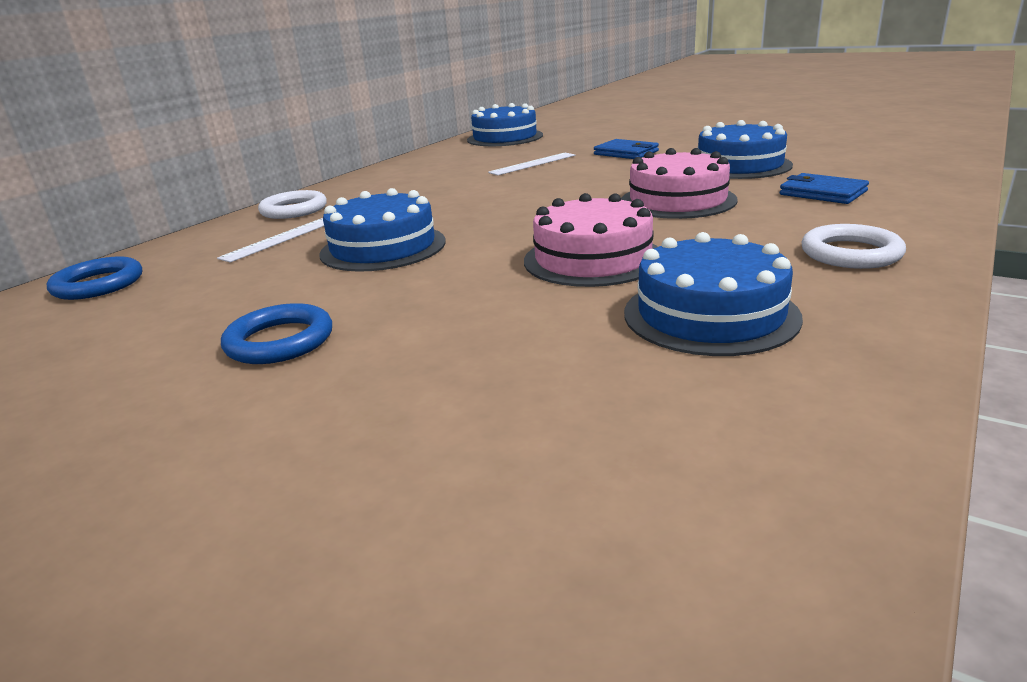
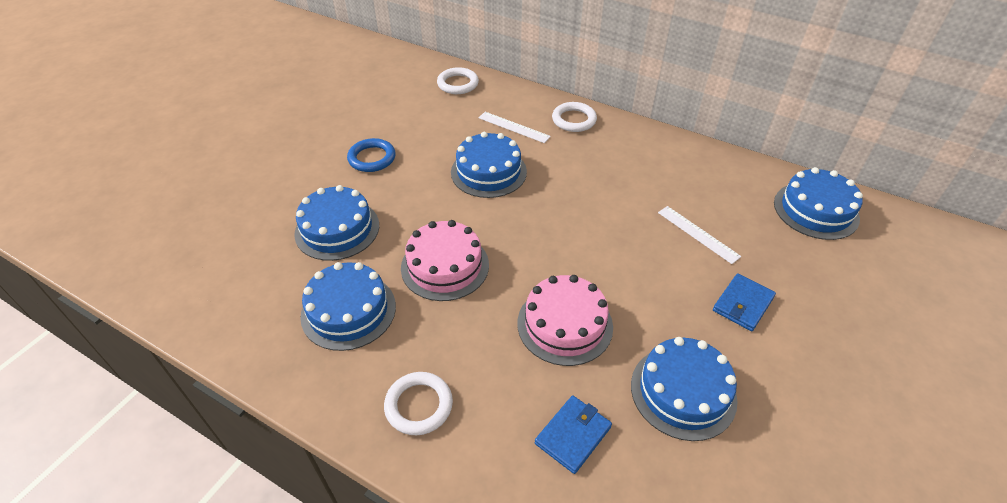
camera: 85 degrees right, 20 degrees up
(98, 284) = (458, 84): blue ring -> white ring
(499, 350) = (337, 229): none -> blue cake

